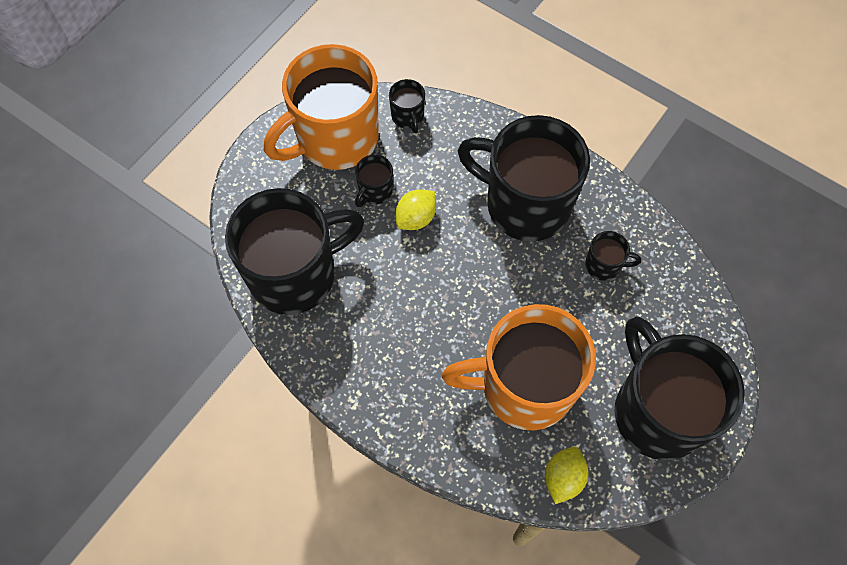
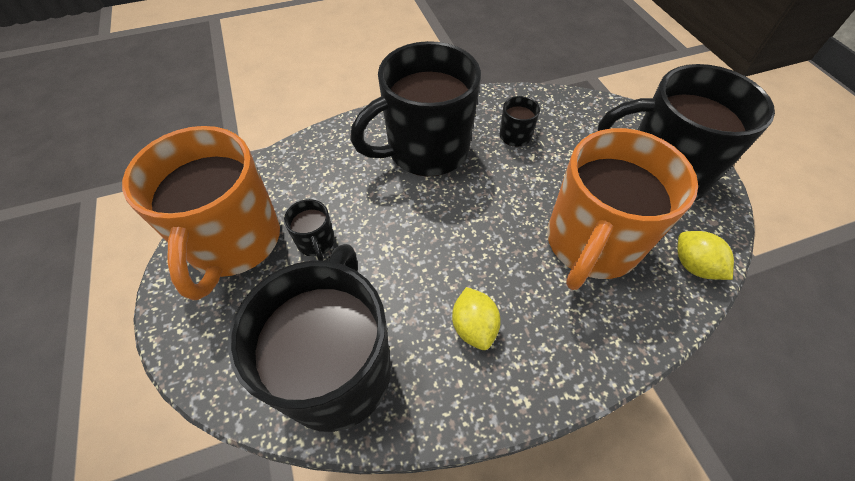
camera: 55 degrees left, 10 degrees down
(408, 117) = (273, 177): black mug -> none
(416, 218) = (371, 227): yellow lemon -> yellow lemon (474, 326)

